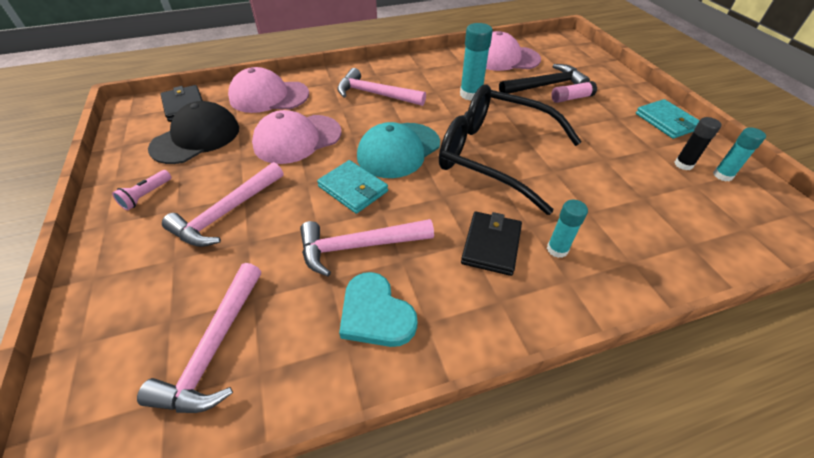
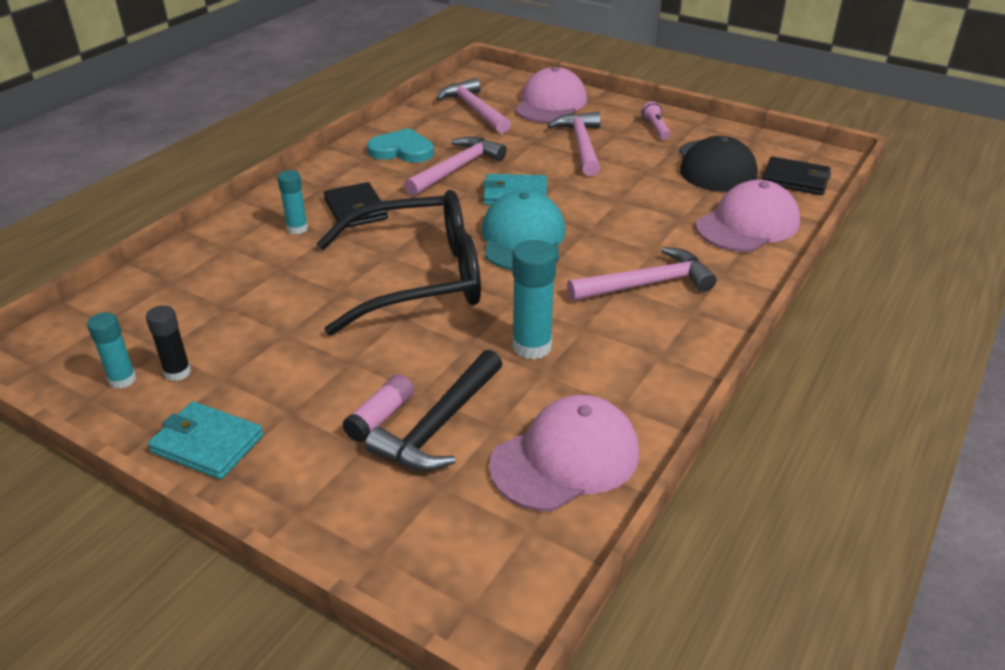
camera: 140 degrees right, 10 degrees down
(297, 139) = (632, 204): pink cap -> pink cap (550, 104)

